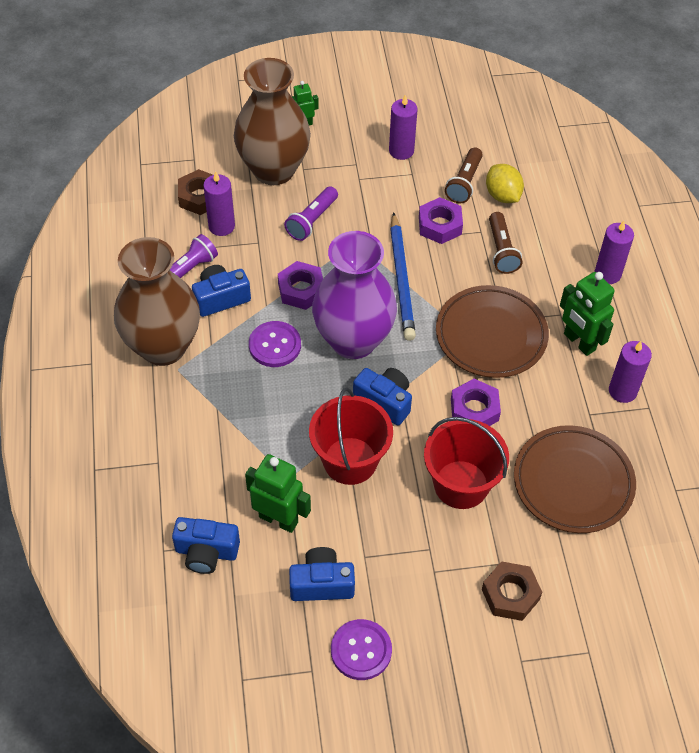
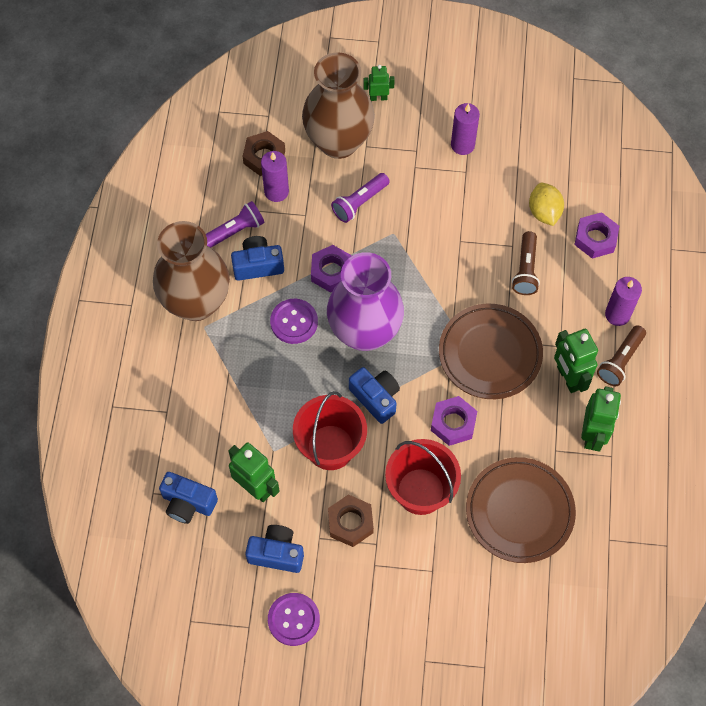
camera: 15 degrees right, 10 degrees up
(401, 279) = (425, 280): blue pencil -> none
(440, 225) = (476, 231): purple nut -> purple nut (595, 239)
(464, 183) = (512, 191): brown flashlight -> brown flashlight (620, 361)
(510, 594) = (433, 601): brown nut -> brown nut (350, 523)
(622, 391) = (592, 434): purple candle -> green robot

